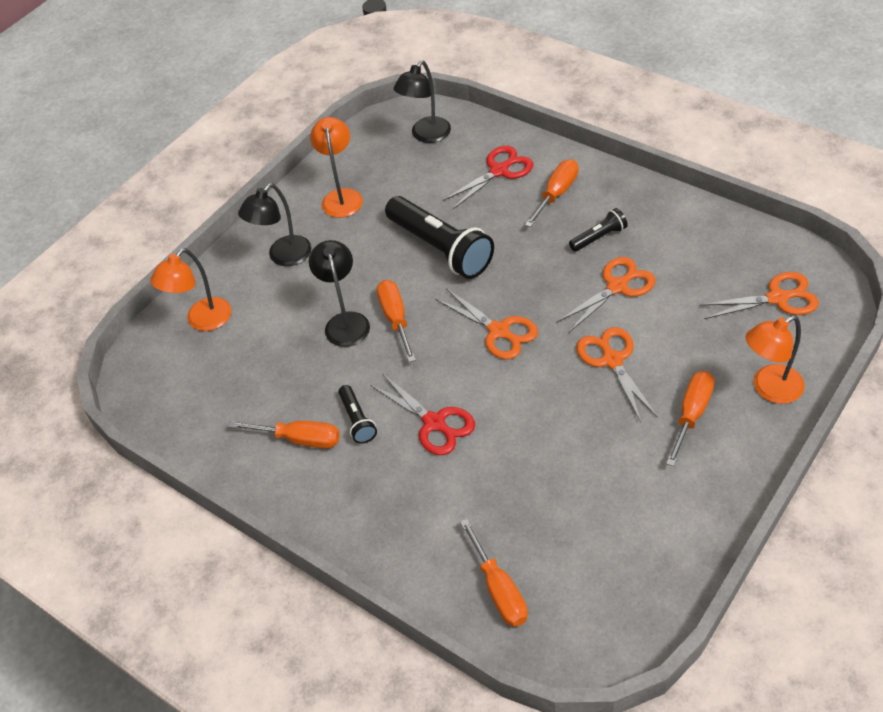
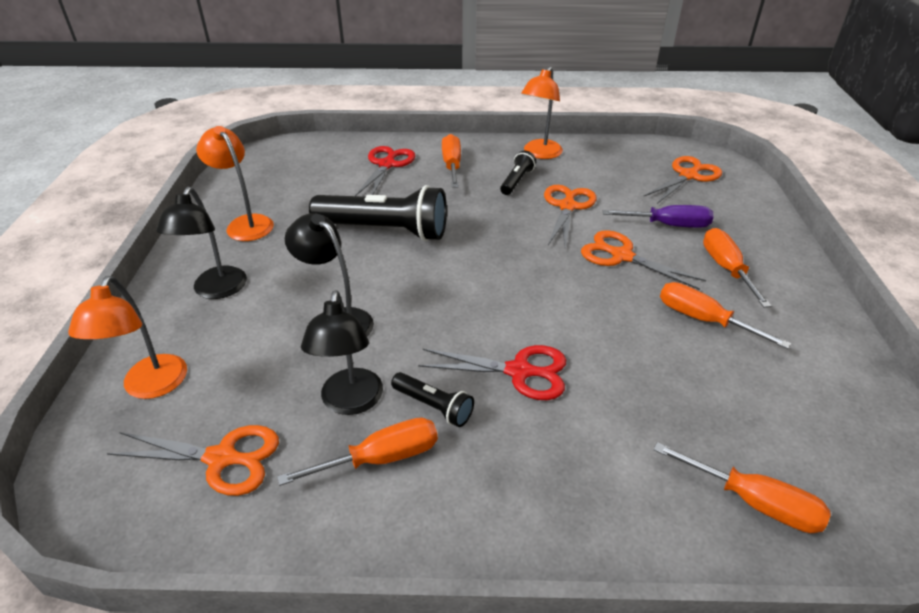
camera: 40 degrees left, 10 degrees down
(396, 319) = (391, 298): orange screwdriver -> orange screwdriver (703, 320)
(426, 135) = (296, 160): black lamp -> black lamp (350, 402)
(499, 331) = (502, 271): orange scissors -> orange scissors (221, 458)
(690, 347) = (668, 225): none -> purple screwdriver
(769, 389) = (755, 230): orange lamp -> orange lamp (539, 154)

